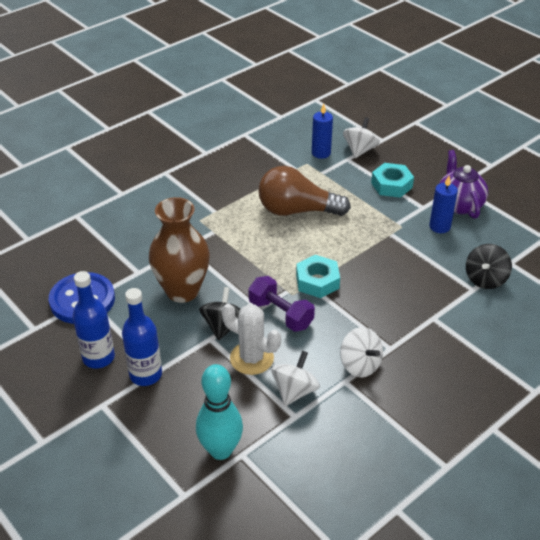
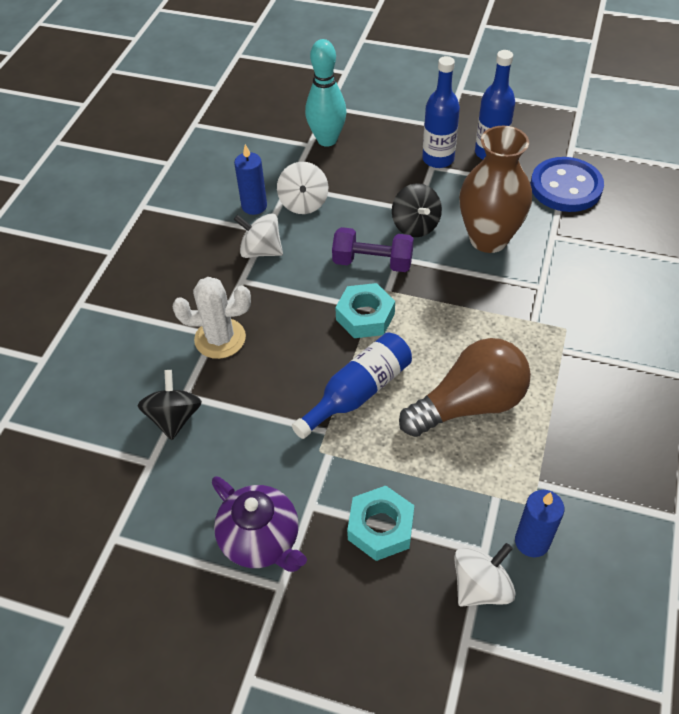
camera: 150 degrees right, 10 degrees up
(251, 358) = (363, 211): white cactus -> white cactus (220, 338)
(357, 243) = (358, 392): none -> blue bottle
(360, 150) = (481, 586): white spinning top -> white spinning top turned 120 degrees counterclockwise
(439, 226) = (269, 478): blue candle -> blue candle (254, 206)

